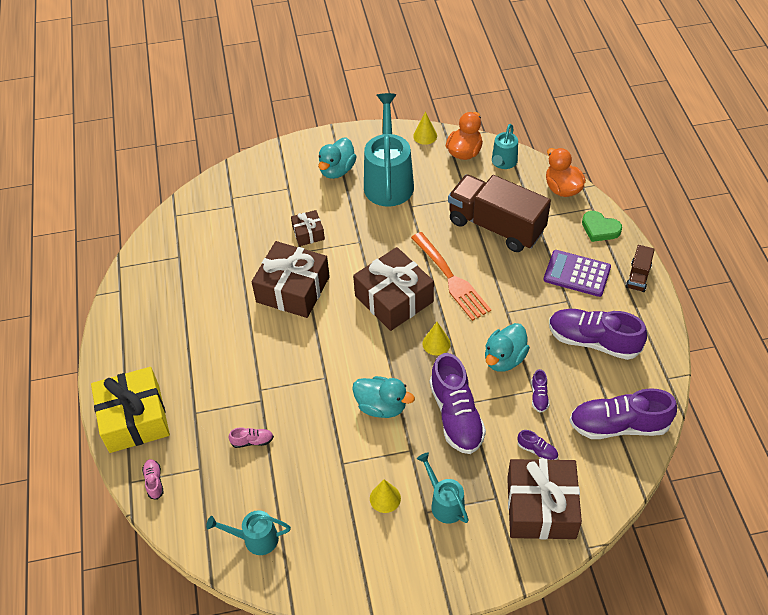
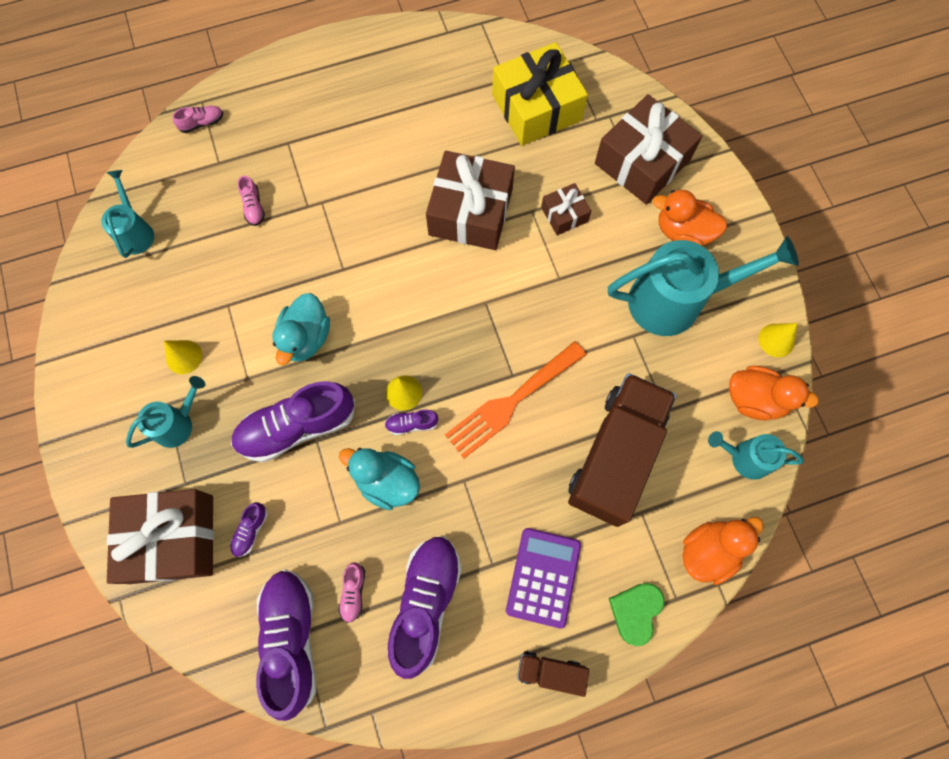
camera: 80 degrees right, 20 degrees up
(134, 418) = (277, 87): yellow gift -> yellow gift (536, 107)
(337, 170) = (683, 232): turquoise duck -> orange duck
(394, 299) = (469, 332): brown gift -> brown gift (642, 162)
(539, 396) = (331, 530): purple shoe -> purple shoe (412, 424)
(585, 384) = (353, 592): none -> pink shoe

